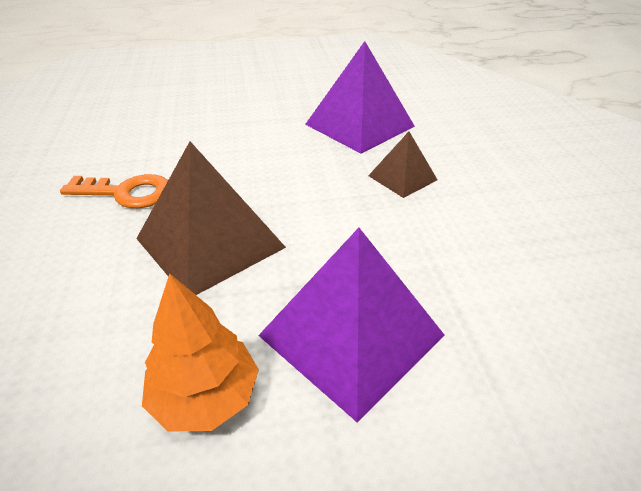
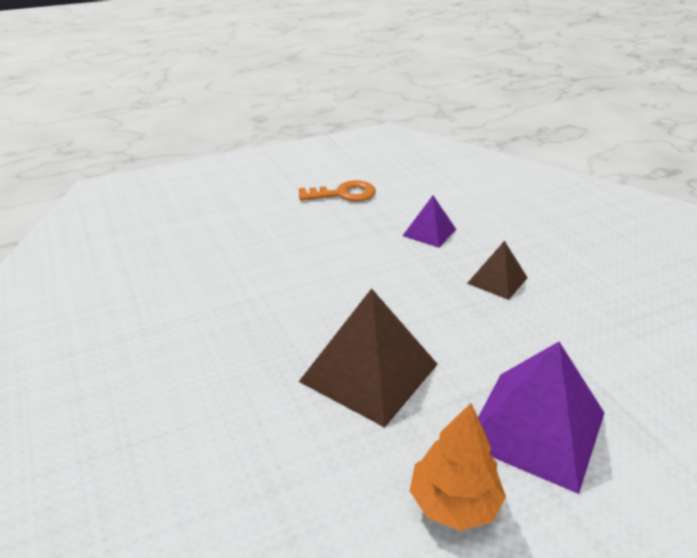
camera: 15 degrees left, 5 degrees down
(127, 193) = (256, 338): orange key -> orange key (343, 194)
(359, 125) = (429, 232): purple pyramid -> purple pyramid, size x0.54

